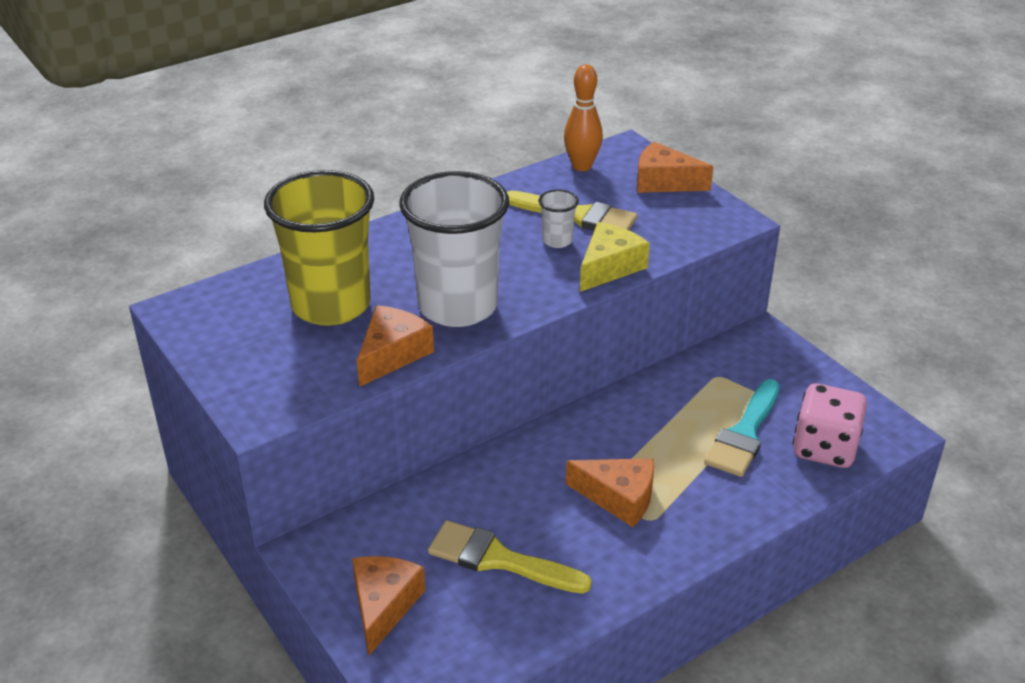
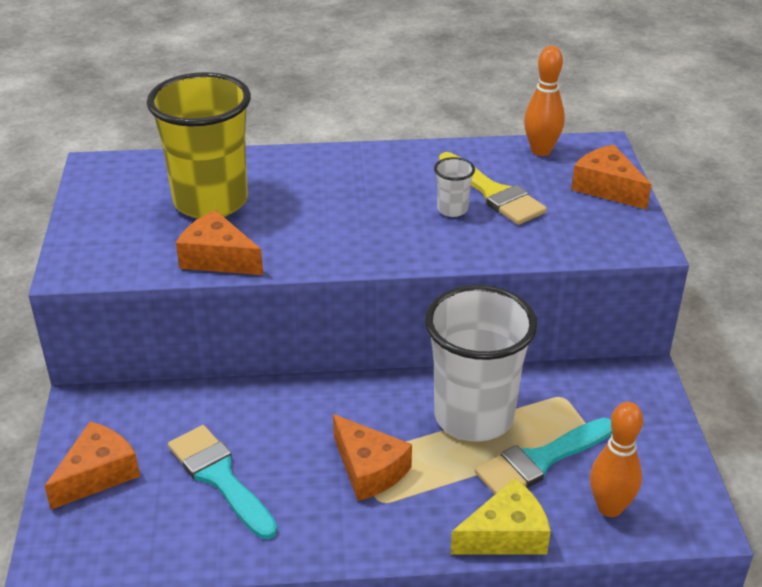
camera: 30 degrees right, 0 degrees up
(392, 354) = (218, 258): orange cheese -> orange cheese turned 120 degrees counterclockwise
(458, 306) = (309, 237): white cup -> white cup (473, 416)
(499, 559) = (220, 477): yellow brush -> turquoise brush
(609, 267) = (477, 248): yellow cheese -> yellow cheese (506, 535)
(824, 448) = (609, 507): pink dice -> orange bowling pin

